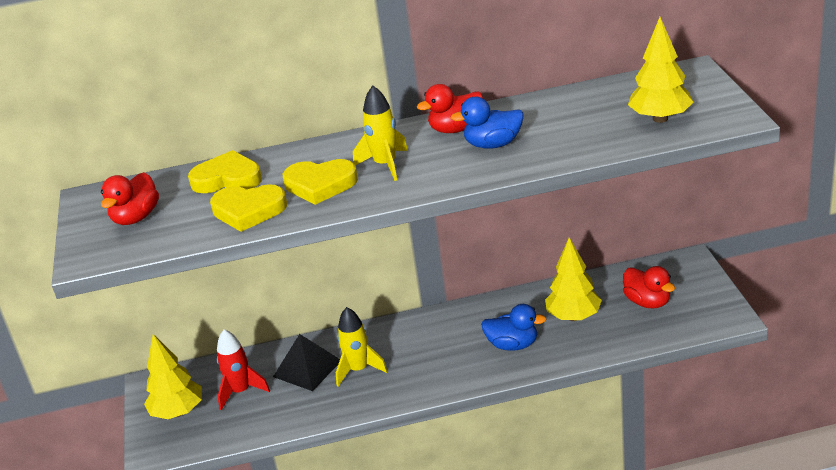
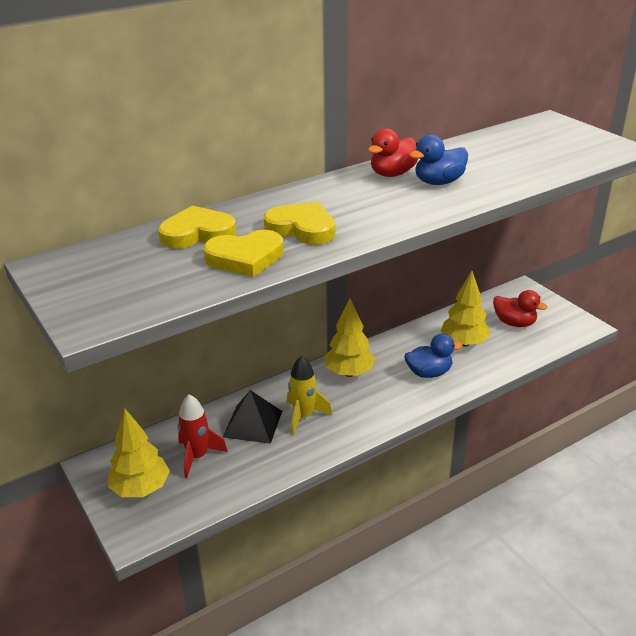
camera: 25 degrees left, 0 degrees up
(136, 218) = (120, 278): red duck -> none
(320, 185) = (302, 228): yellow heart -> yellow heart turned 135 degrees counterclockwise
(385, 165) = (352, 206): yellow rocket -> none
(660, 118) = (562, 152): yellow tree -> yellow tree (349, 373)

